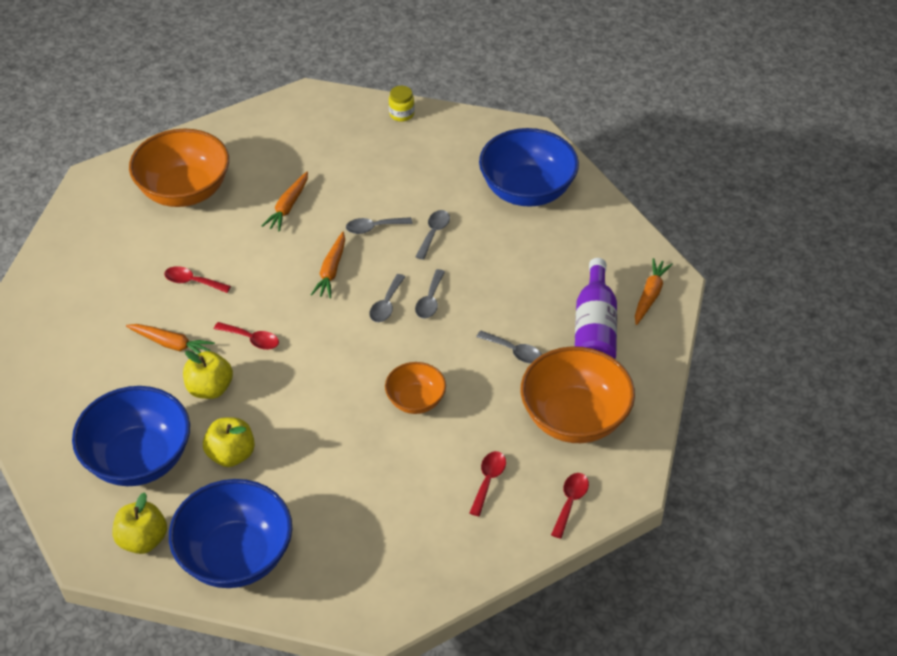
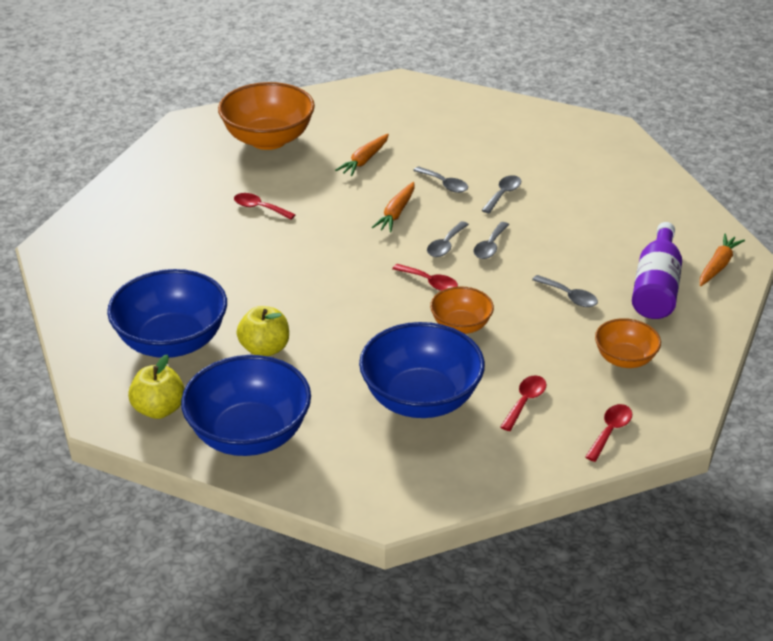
camera: 10 degrees right, 10 degrees down
(171, 344) = (227, 254): orange carrot -> none
(210, 388) = (256, 293): yellow apple -> none
(252, 339) = (306, 258): red spoon -> red spoon (430, 282)
(374, 228) = (444, 184): grey spoon -> grey spoon turned 135 degrees counterclockwise
(401, 114) = (488, 102): yellow jar -> none
(527, 190) = (602, 170): blue bowl -> blue bowl (421, 399)
(574, 418) = (624, 359): orange bowl -> orange bowl, size x0.55

